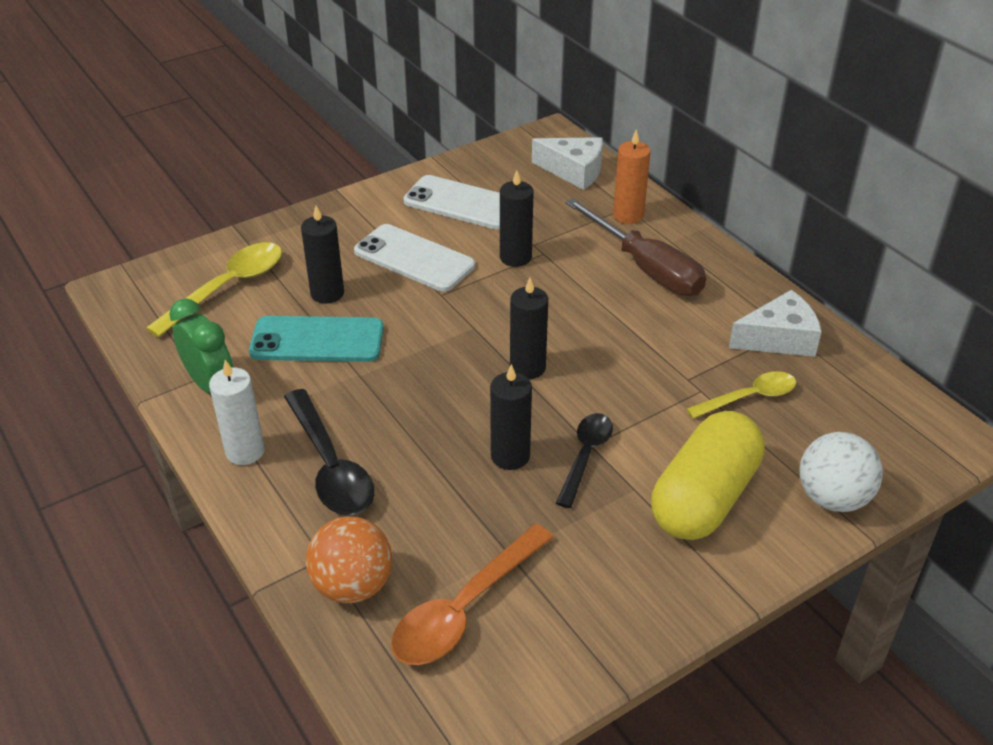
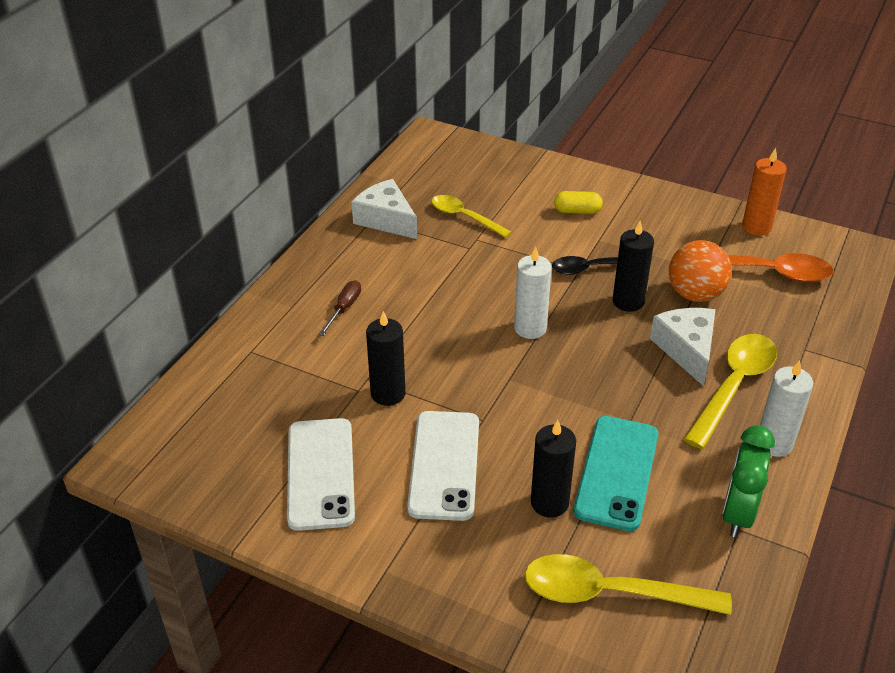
camera: 120 degrees left, 0 degrees up
(317, 340) = (616, 472): turquoise phone -> turquoise phone turned 45 degrees clockwise
(330, 466) = (733, 386): black spoon -> yellow spoon
(352, 585) = (806, 325): orange ball -> orange ball (695, 294)
(527, 367) = (530, 328): black candle -> white candle
(574, 171) = (202, 411): white cheese -> white cheese (686, 350)
(628, 215) = (265, 345): orange candle -> orange candle (756, 227)
(646, 268) = (344, 308): brown screwdriver -> brown screwdriver, size x0.45
(704, 498) = (577, 211): yellow capsule -> yellow capsule, size x0.43
(832, 498) = (527, 167): white ball -> none

